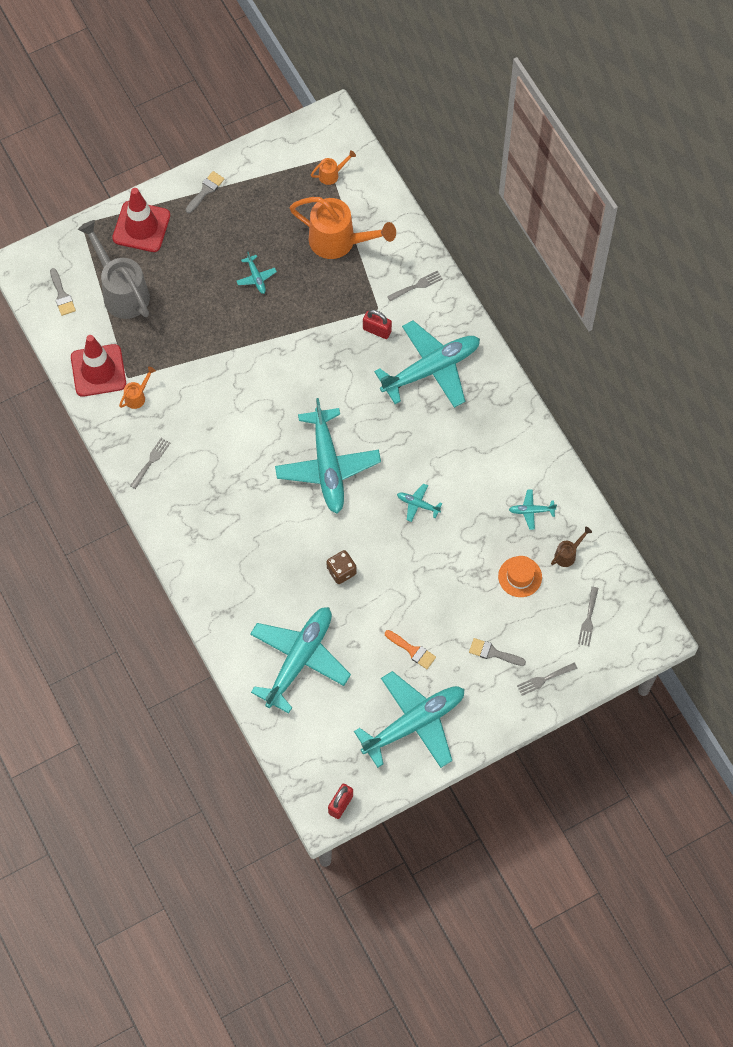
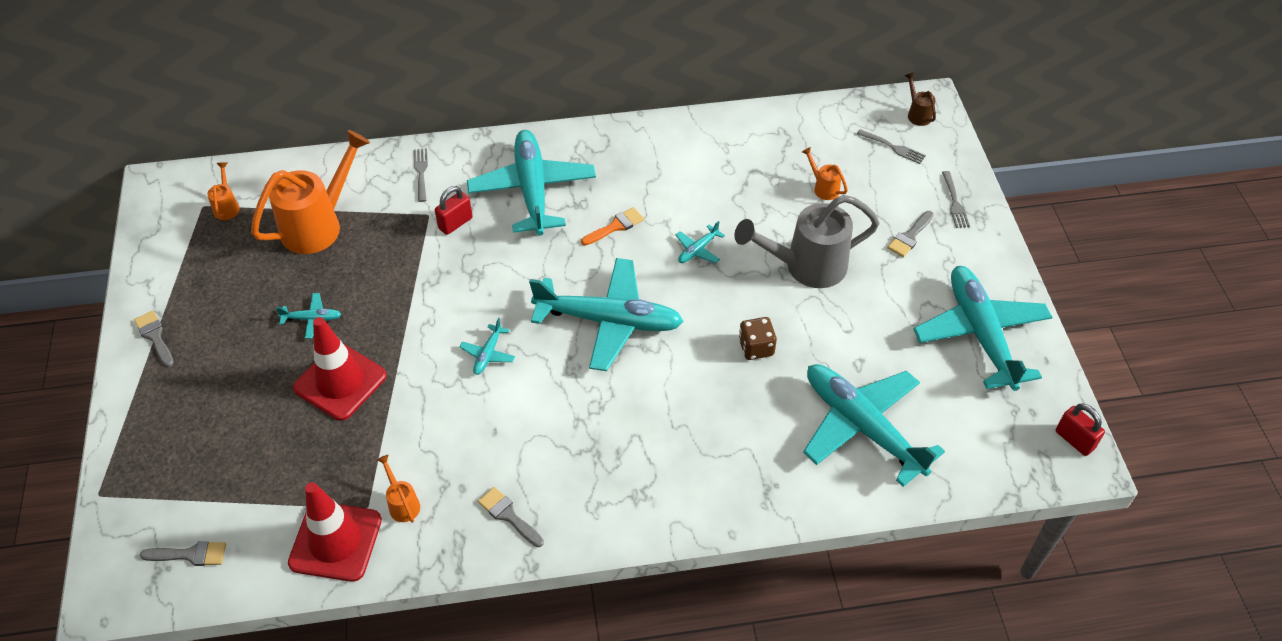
camera: 70 degrees left, 15 degrees down
(122, 291) = (234, 476): grey watering can -> grey watering can (806, 266)
(141, 227) = (154, 424): red traffic cone -> red traffic cone (340, 382)
(151, 461) = (508, 515): grey fork -> grey brush
(412, 650) = (884, 308): orange brush -> orange brush (615, 226)
(520, 576) = (823, 188): orange hat -> orange watering can
(531, 511) = (747, 156): turquoise plane -> turquoise plane (488, 354)
(568, 554) = (811, 142): brown watering can -> brown watering can (917, 114)

